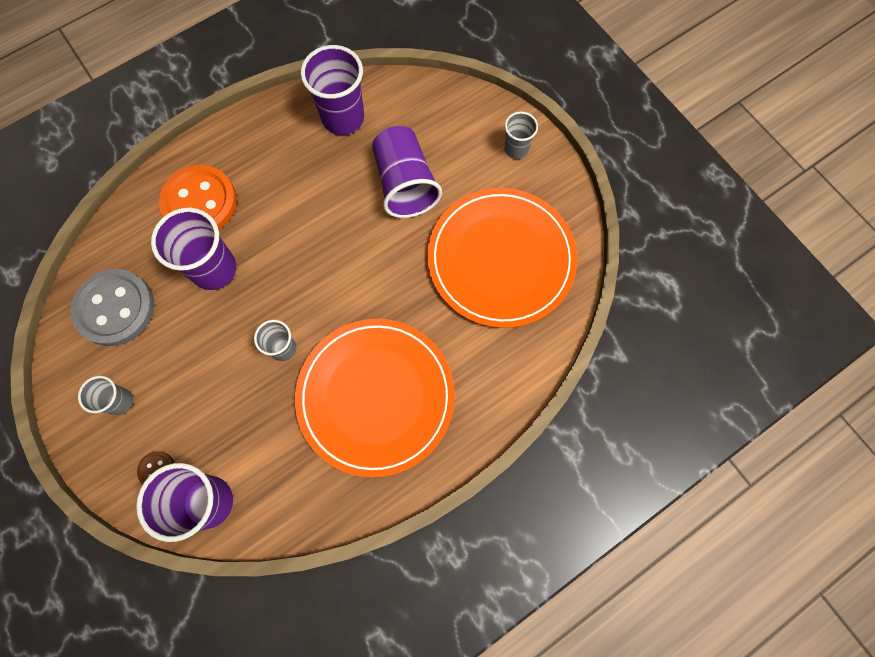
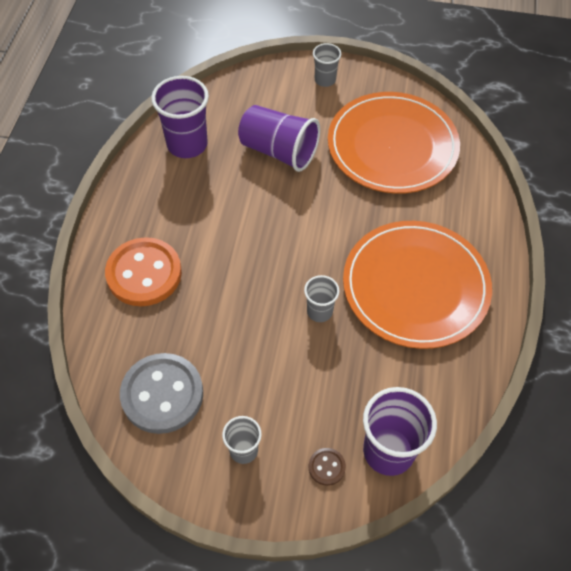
camera: 45 degrees left, 15 degrees down
(214, 269) = (208, 306): purple cup -> none

